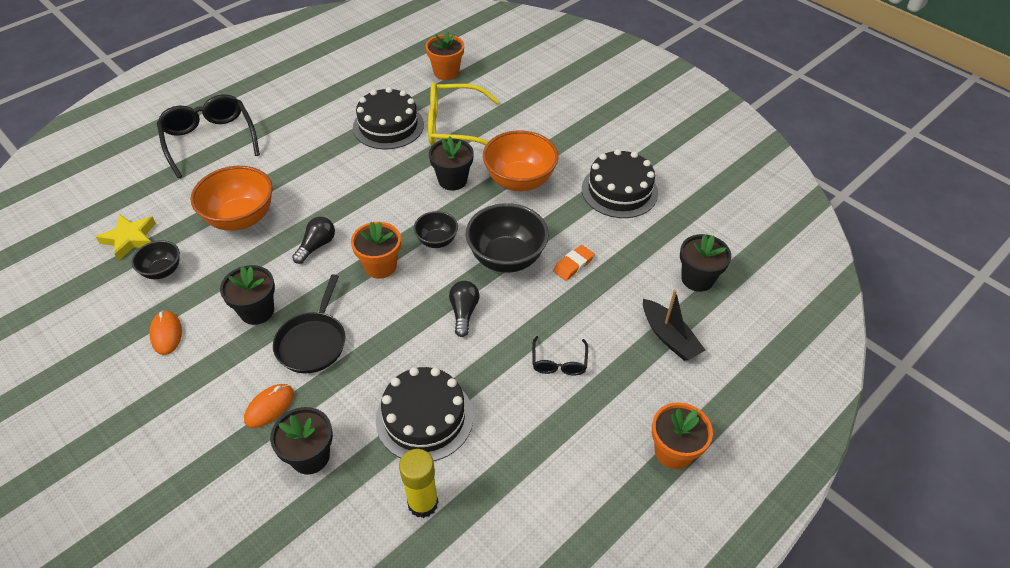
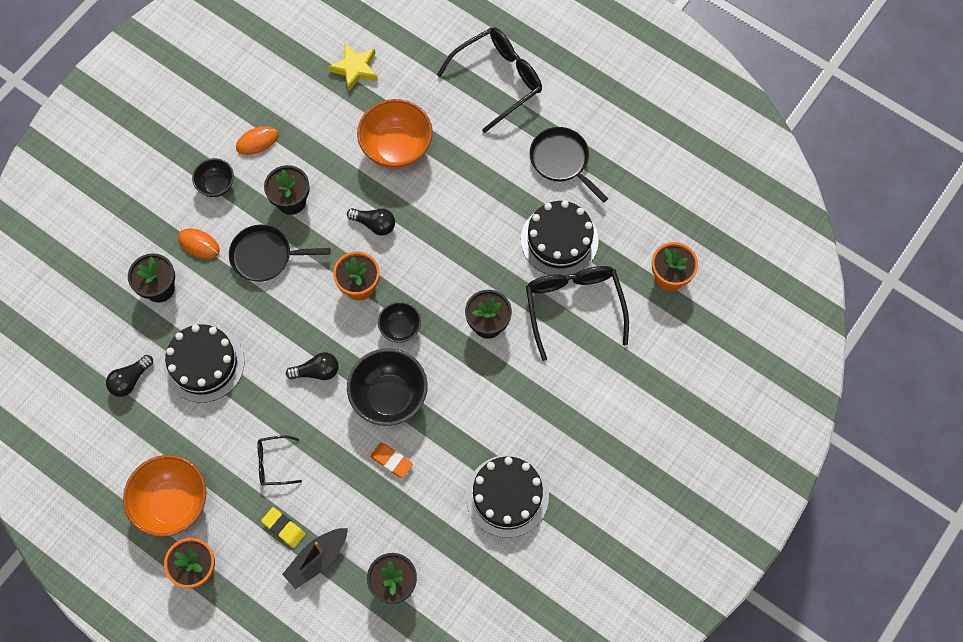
camera: 80 degrees right, 20 degrees up
(162, 271) = (323, 110): black bowl -> black bowl (216, 185)
(313, 114) = (562, 161): none -> black pan
(423, 503) = (130, 380): yellow glue stick -> black light bulb
(453, 126) = (574, 306): yellow glasses -> black glasses
(519, 181) = (501, 390): orange bowl -> orange bowl (173, 503)
(633, 362) = (283, 528): none -> yellow eraser

